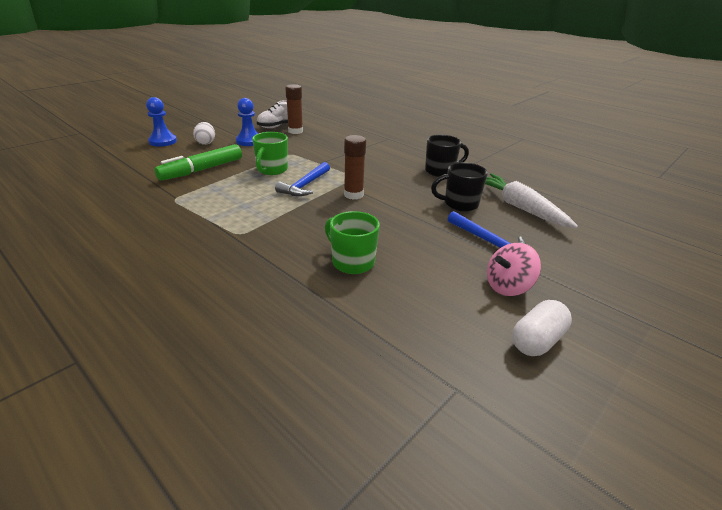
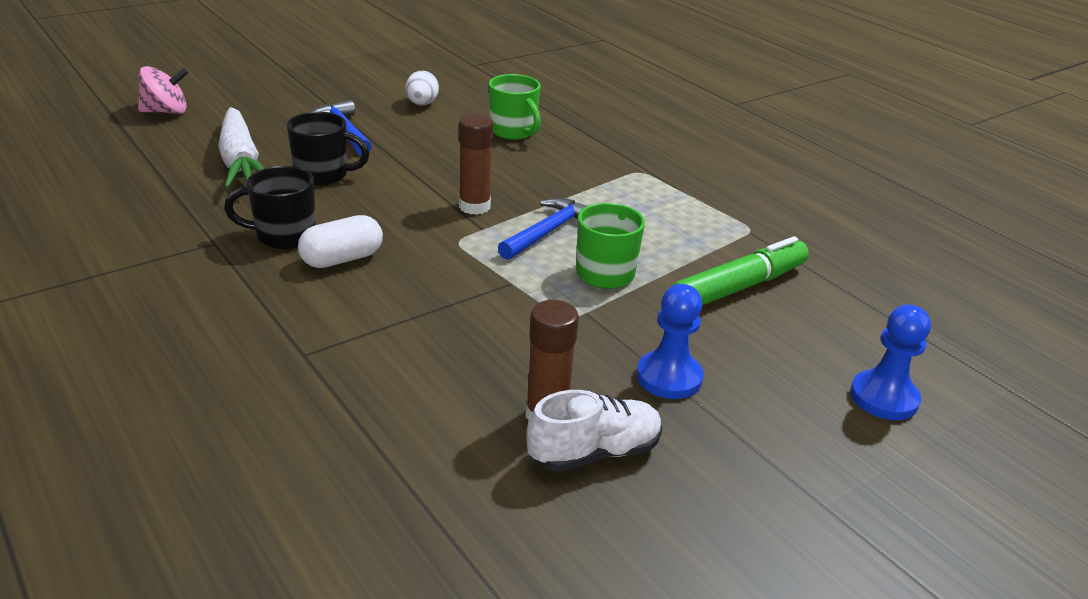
camera: 170 degrees left, 0 degrees up
(206, 143) = (774, 381): white egg -> white egg (422, 104)
(508, 286) = (372, 98): pink spinning top -> pink spinning top (166, 112)
(537, 340) = (390, 73): white capsule -> white capsule (342, 259)

